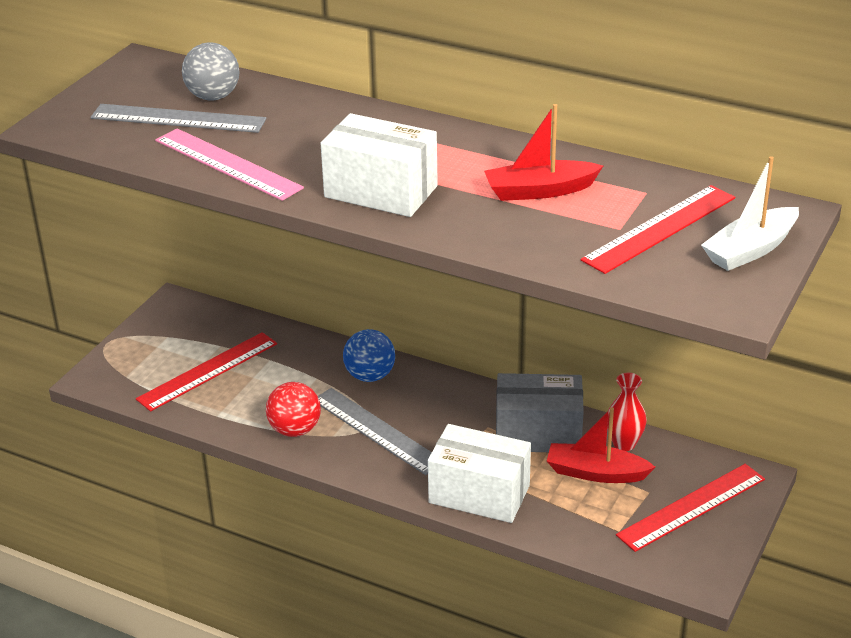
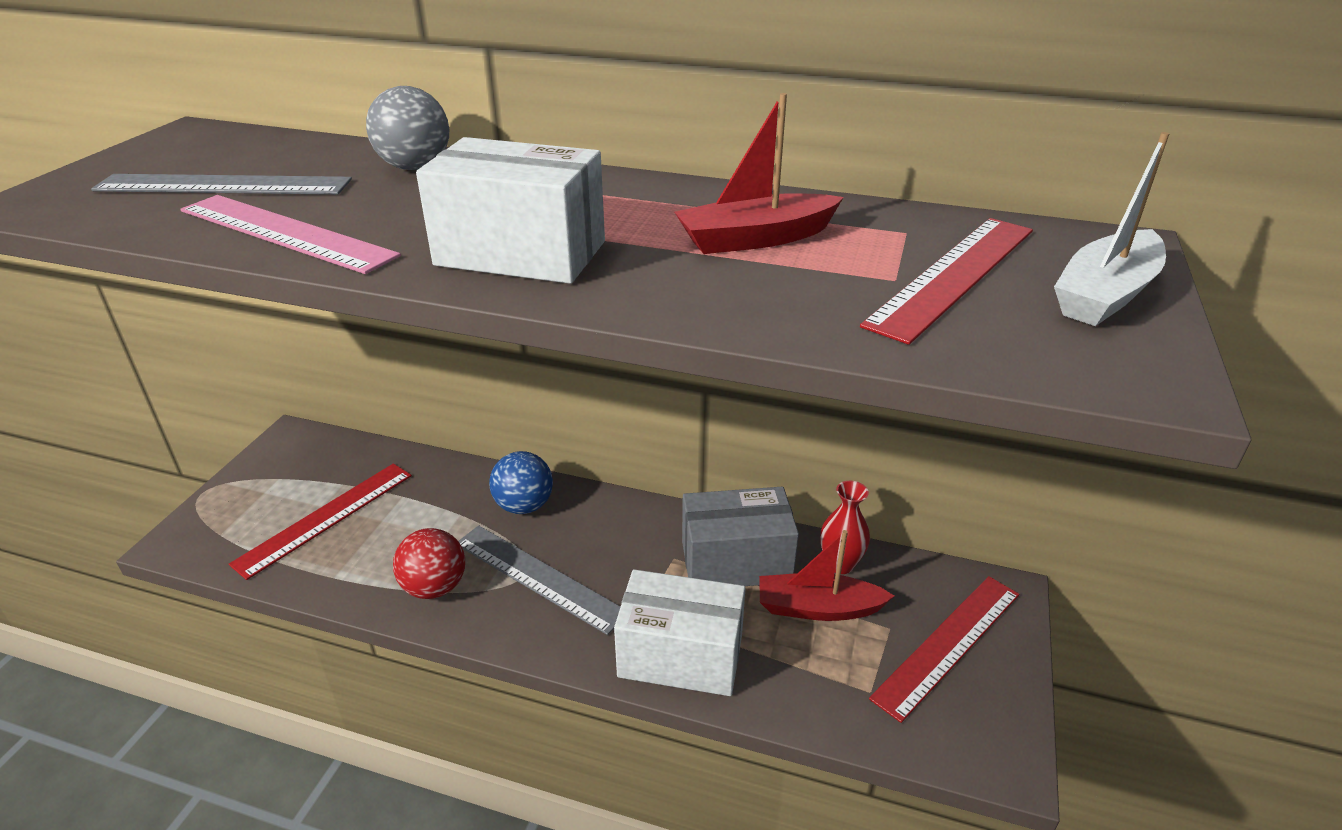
camera: 10 degrees left, 0 degrees up
(213, 97) = (280, 160): grey ball -> grey ball (415, 167)

